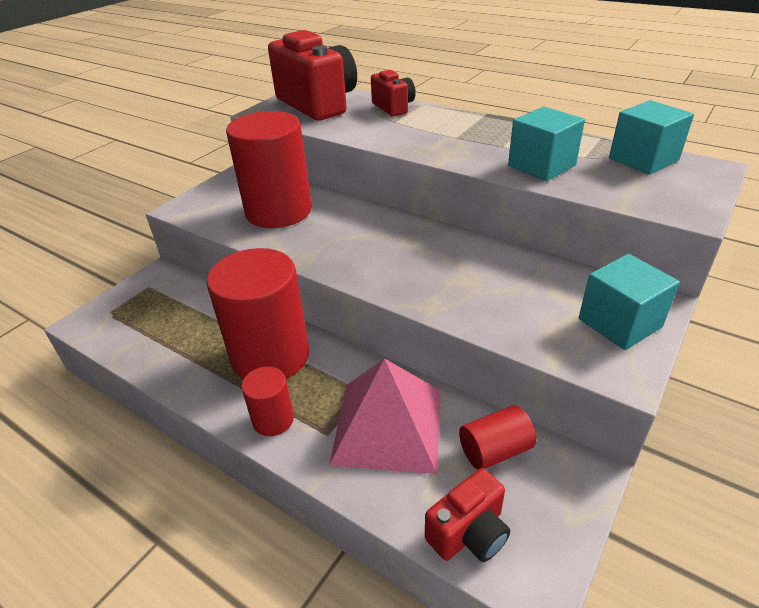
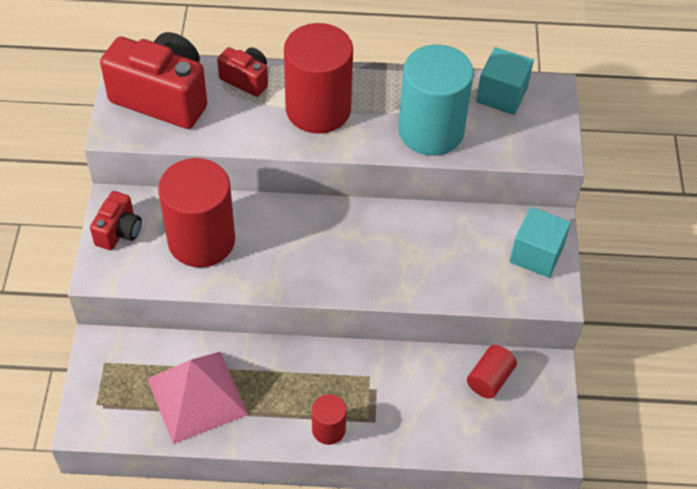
camera: 35 degrees left, 15 degrees up
(270, 356) = (282, 380): red cylinder -> red cylinder (318, 109)
(387, 426) = (411, 395): pink pyramid -> pink pyramid (197, 396)
(469, 533) = (504, 440): red camera -> red camera (119, 231)
(541, 165) = (431, 131): turquoise cube -> turquoise cylinder

